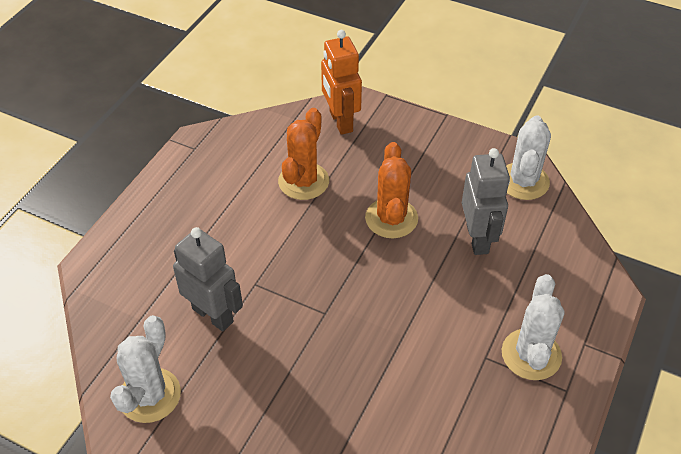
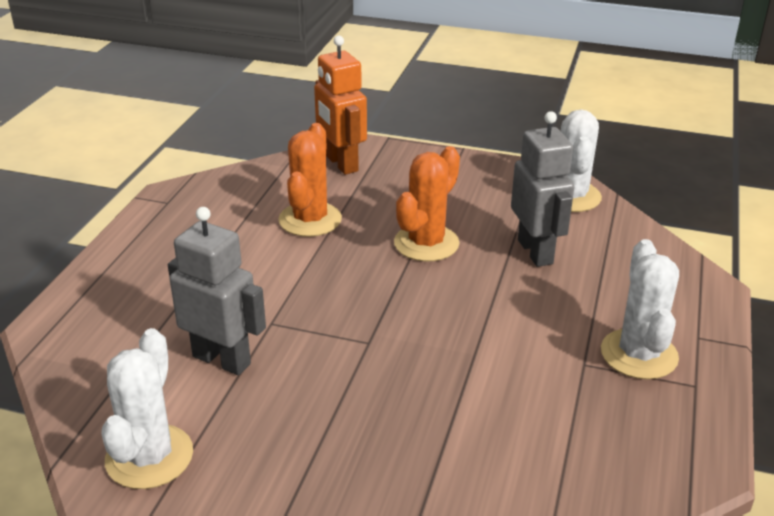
camera: 10 degrees left, 15 degrees down
(391, 218) = (426, 243): orange cactus -> orange cactus turned 45 degrees clockwise

